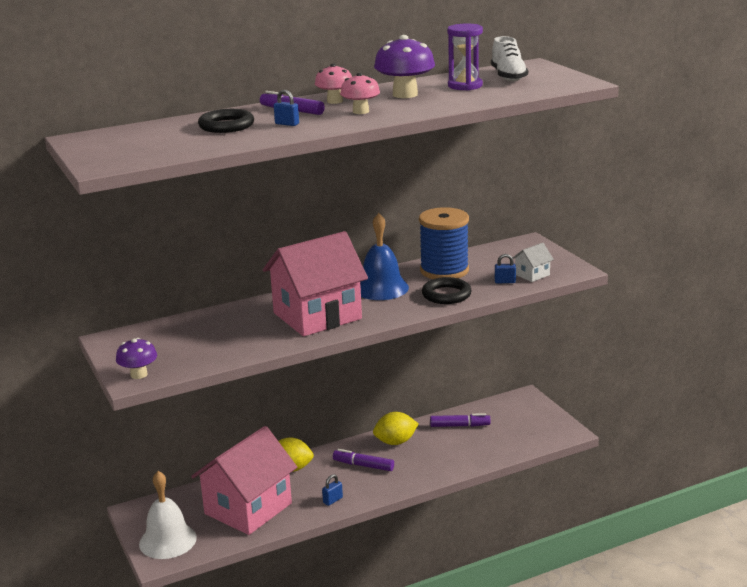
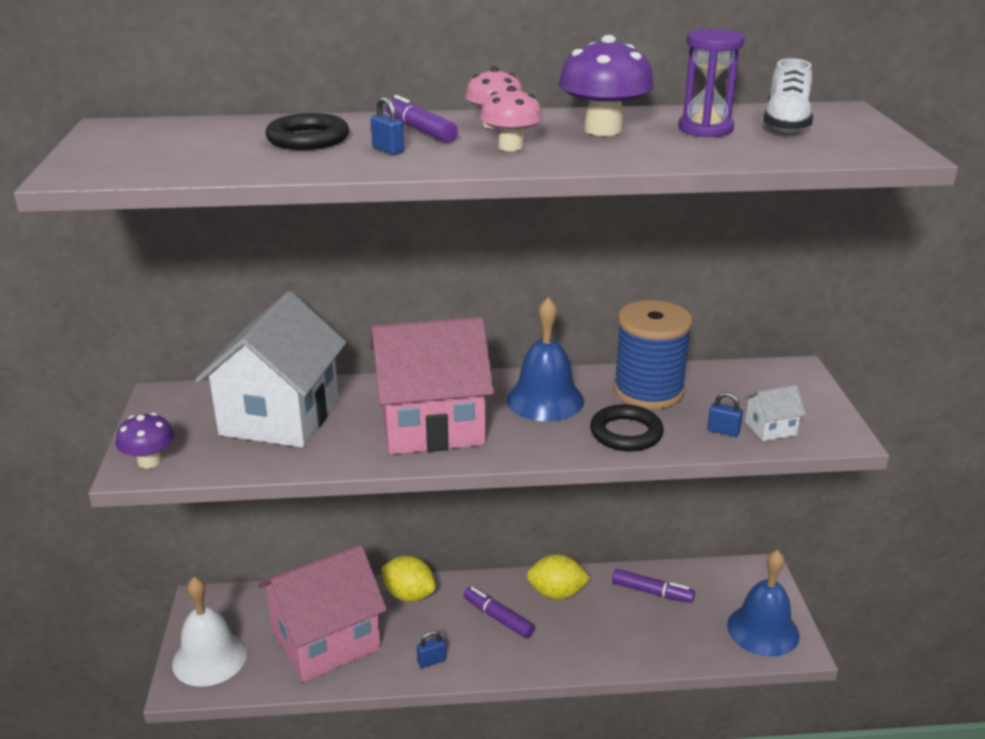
camera: 20 degrees right, 5 degrees up
(207, 333) = (280, 416): none -> white house
(542, 428) = (763, 630): none -> blue bell

